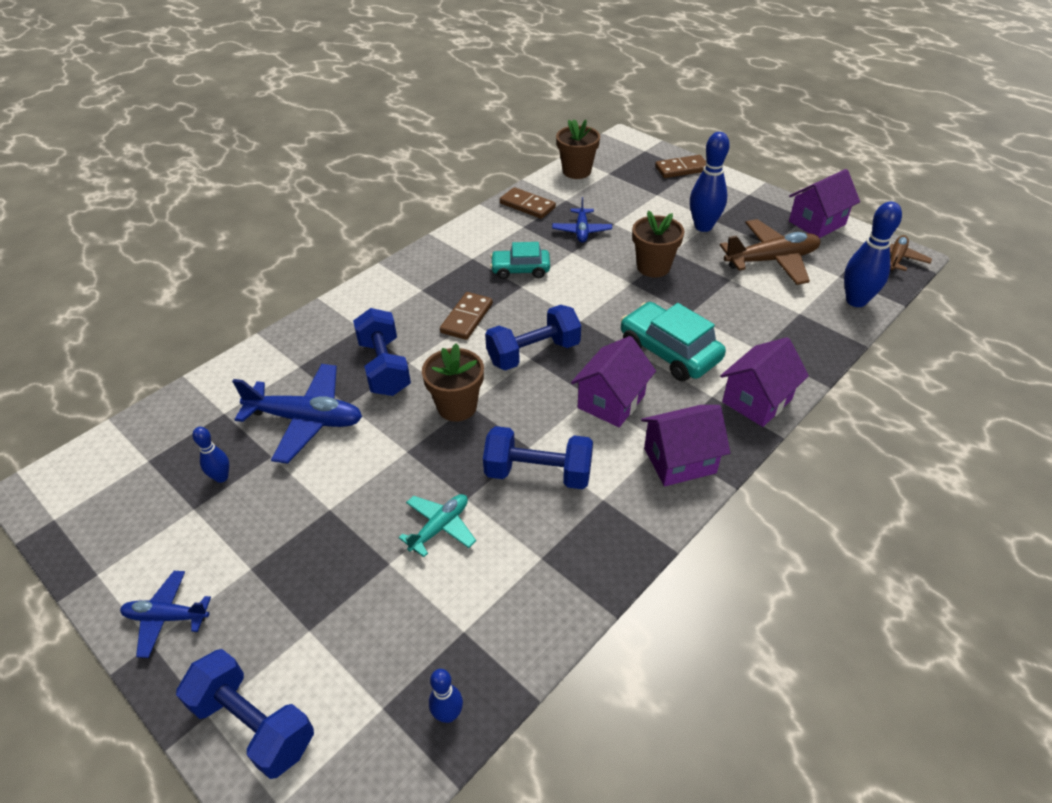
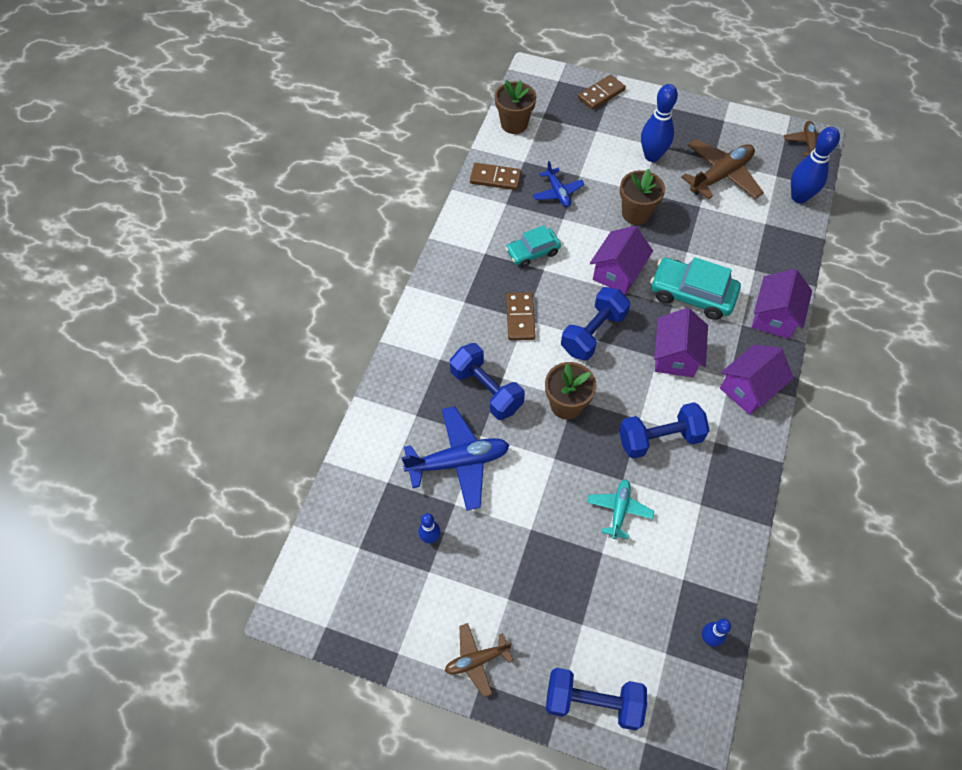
camera: 25 degrees left, 15 degrees up
(166, 617) = (477, 660): blue plane -> brown plane
(817, 223) = (736, 124): purple house -> purple house (617, 273)

